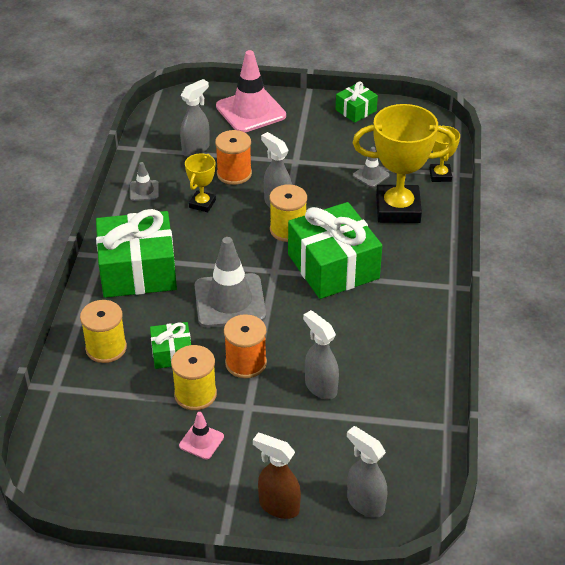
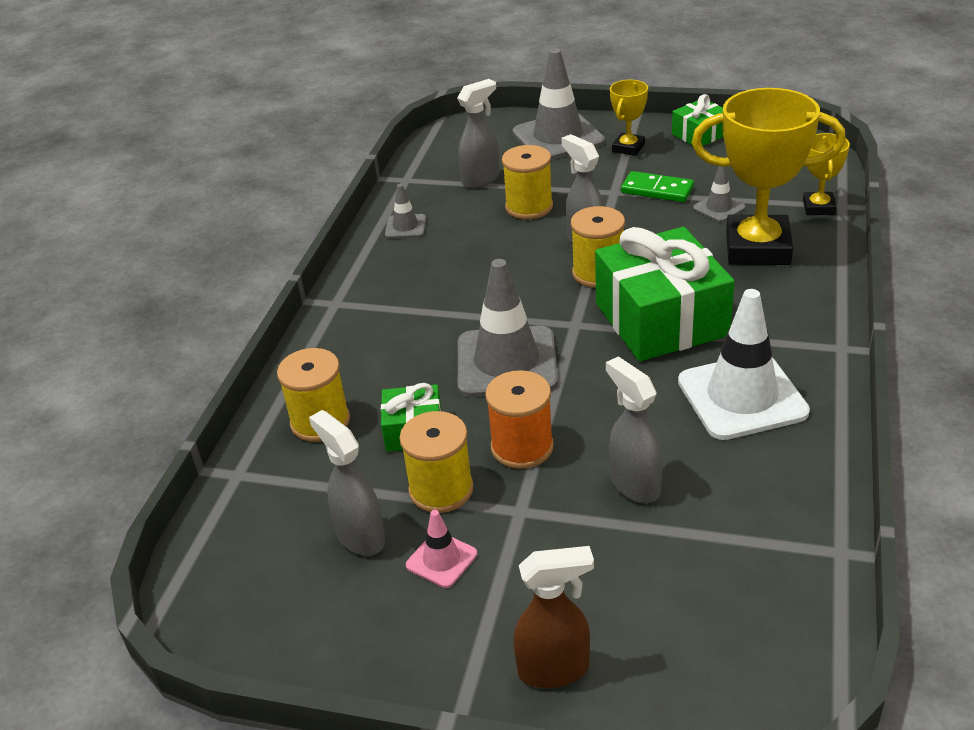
camera: 10 degrees right, 5 degrees down
(138, 270) = (382, 322): green gift -> none
(202, 204) = (482, 242): yellow trophy -> yellow trophy (628, 148)
(234, 174) = (529, 207): orange spool -> yellow spool
(251, 111) = (558, 137): pink traffic cone -> grey traffic cone
(278, 506) = (555, 669): brown spray bottle -> brown spray bottle turned 135 degrees clockwise
(326, 160) = (657, 190): none -> green domino
(365, 503) = (701, 672): grey spray bottle -> grey spray bottle (360, 537)
(387, 324) = (742, 397): none -> white traffic cone

